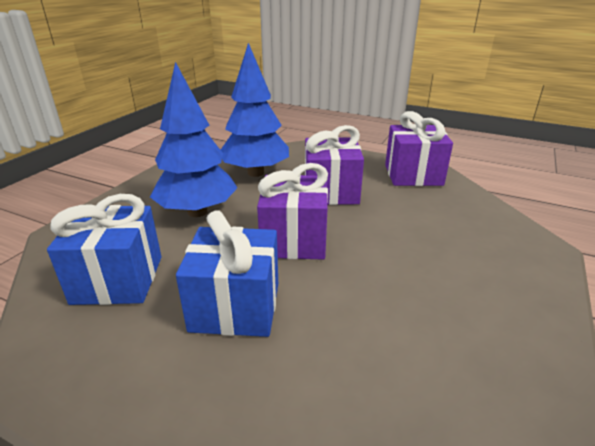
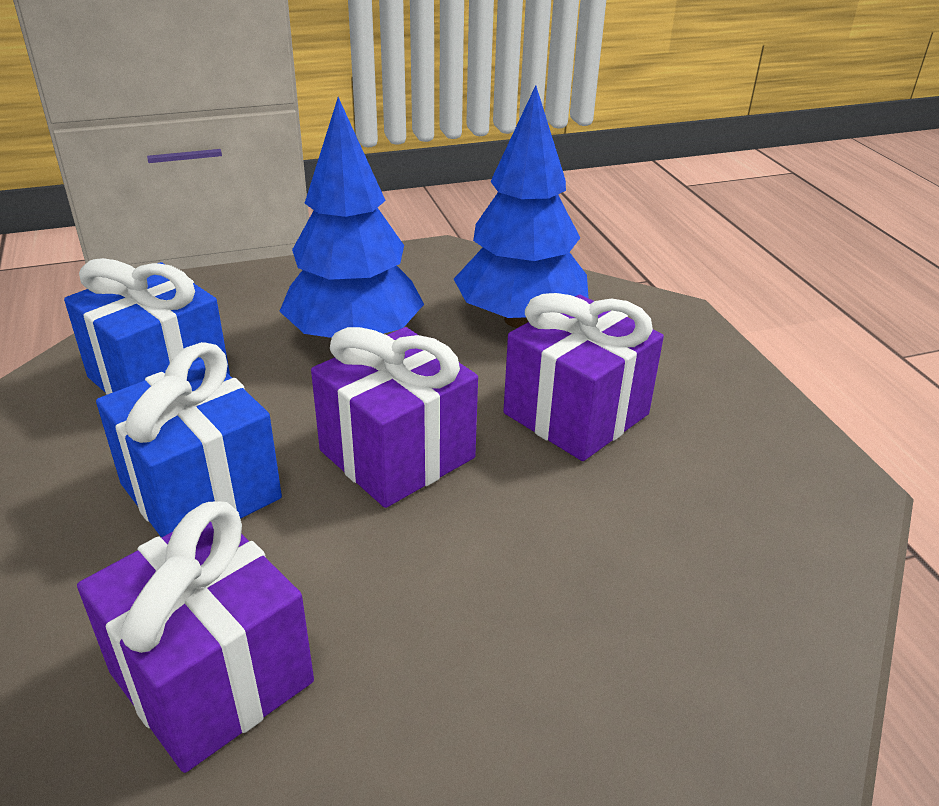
camera: 45 degrees right, 5 degrees up
(413, 175) = (781, 470): purple gift -> purple gift (212, 677)

